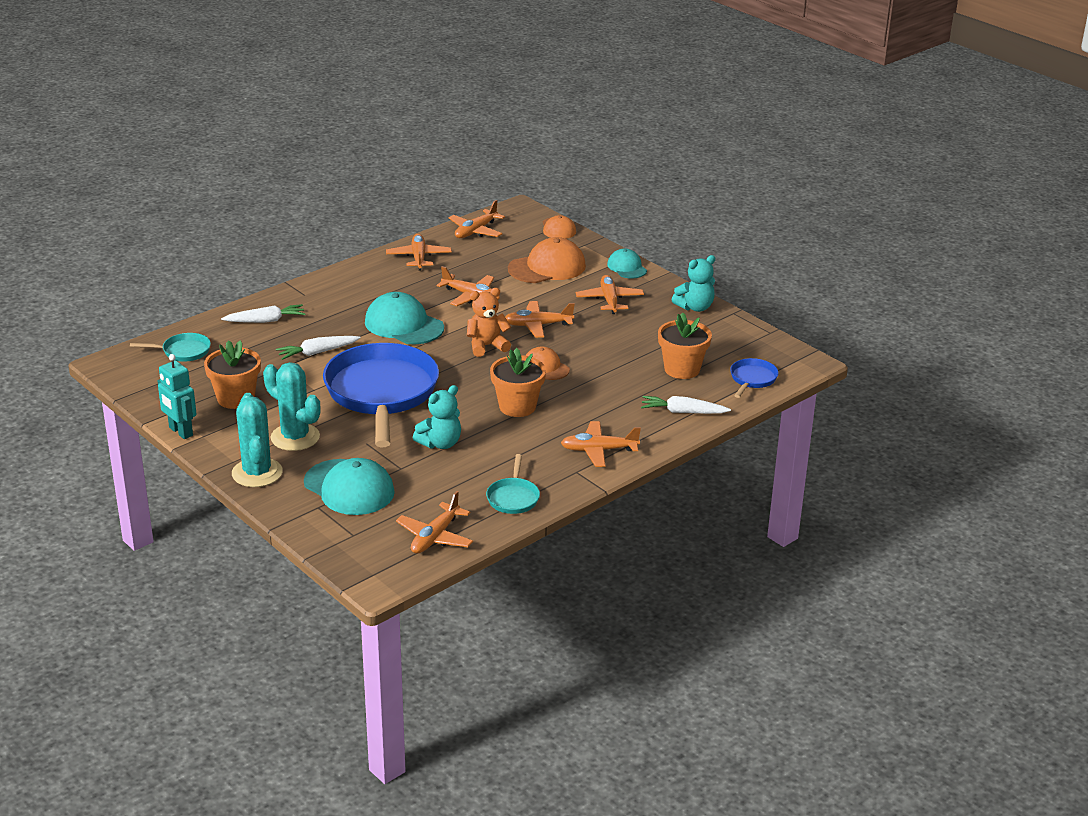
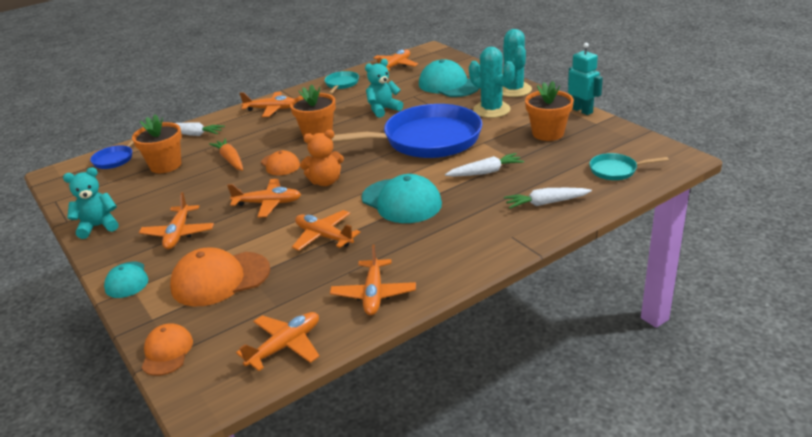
camera: 170 degrees left, 0 degrees up
(381, 393) = (425, 140): blue pan -> blue pan turned 105 degrees counterclockwise
(608, 374) = (230, 160): none -> orange carrot

